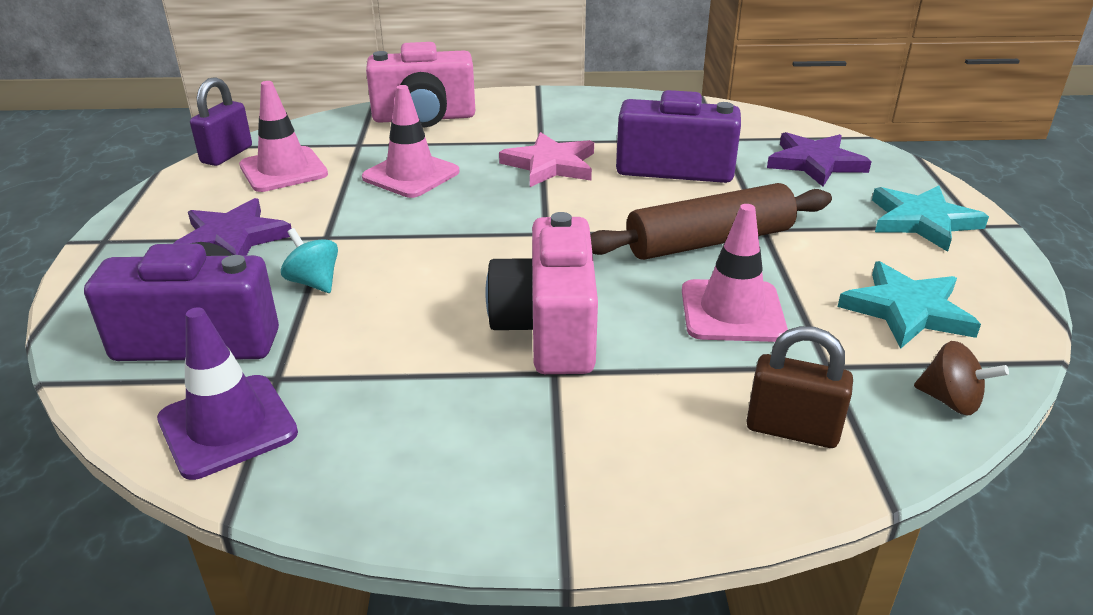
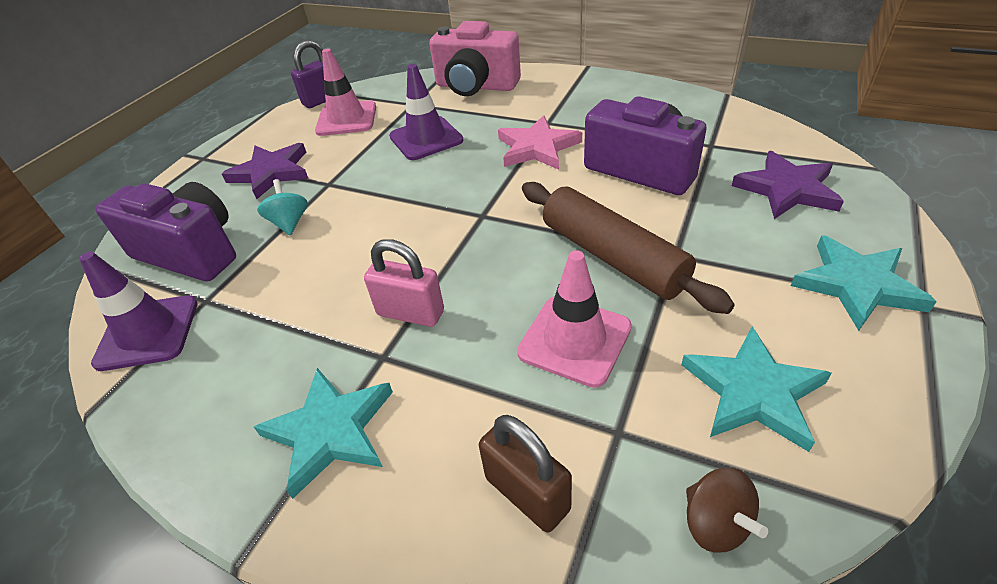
camera: 30 degrees right, 10 degrees up
(411, 175) = (426, 138): pink traffic cone -> purple traffic cone
(549, 329) = (410, 313): pink camera -> pink padlock
(559, 444) = (330, 431): none -> turquoise star
(709, 241) = (612, 257): brown rolling pin -> brown rolling pin turned 45 degrees clockwise

